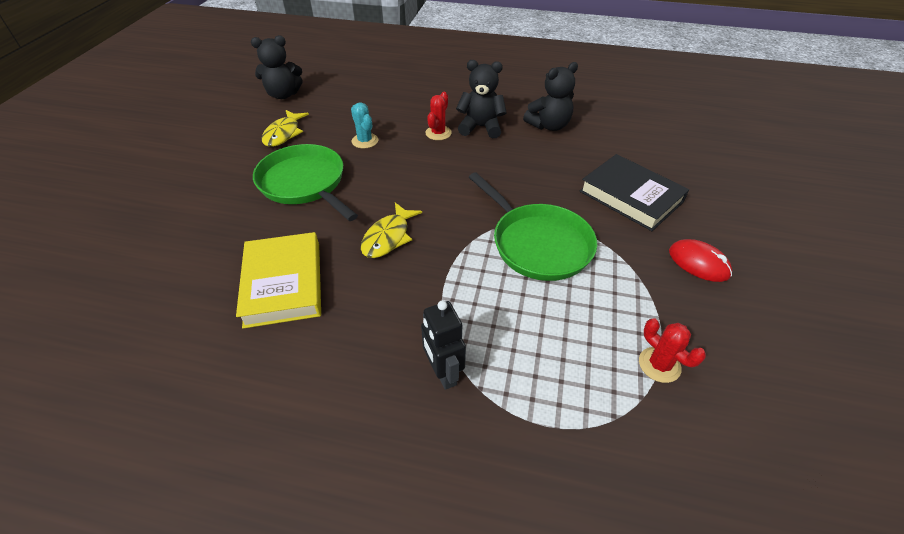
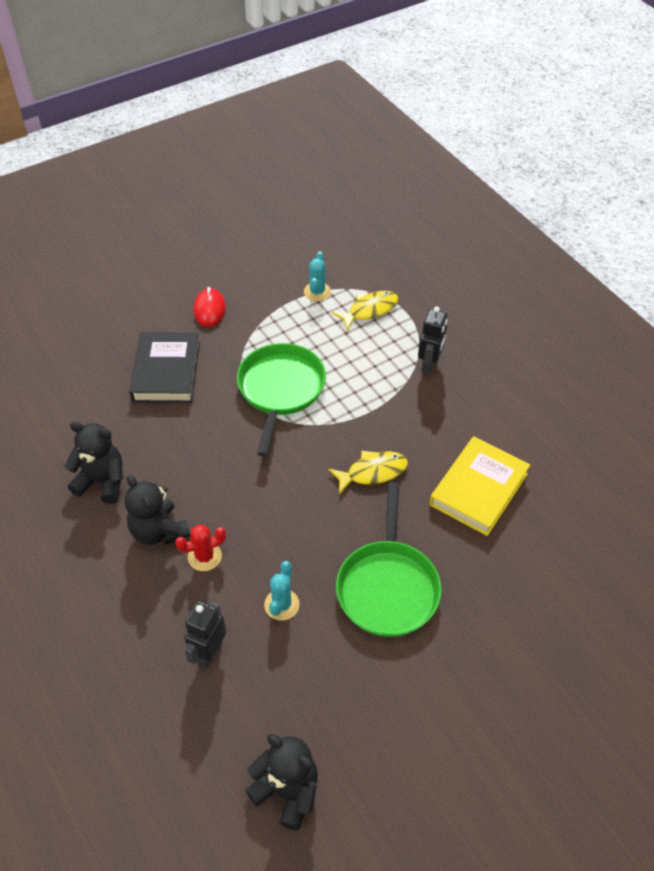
camera: 135 degrees left, 5 degrees up
(283, 134) = (349, 692): yellow fish -> yellow fish (369, 310)
(380, 107) = (209, 652): none -> black robot
(659, 365) = (317, 292): red cactus -> turquoise cactus

